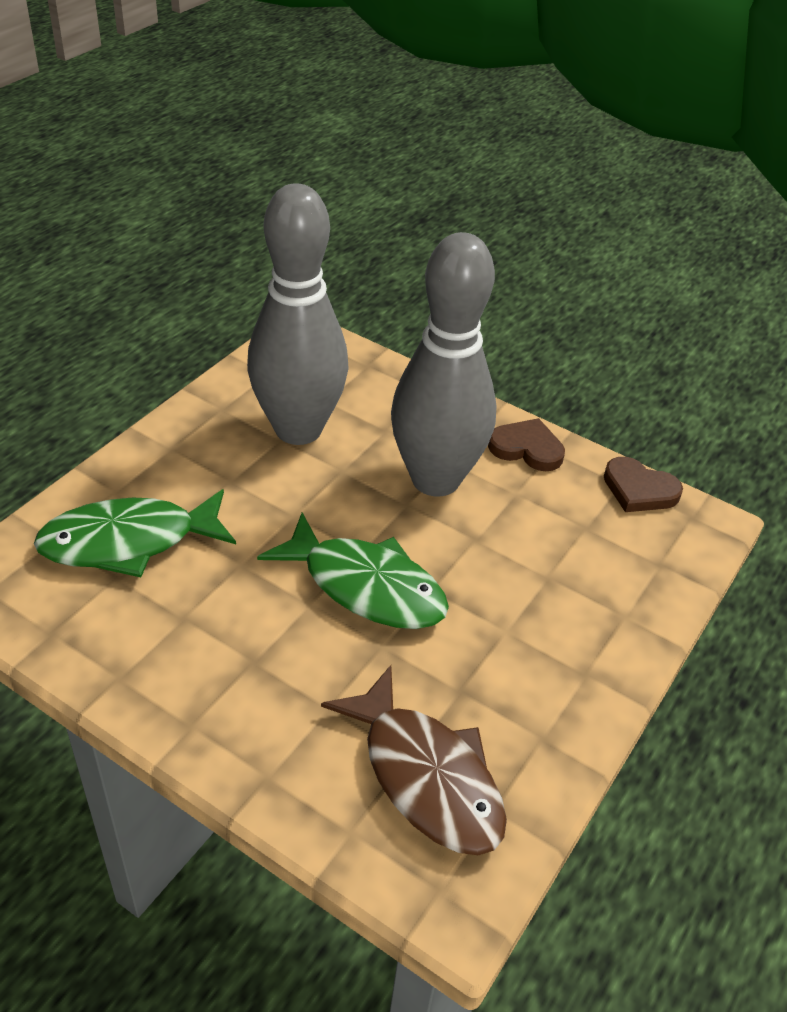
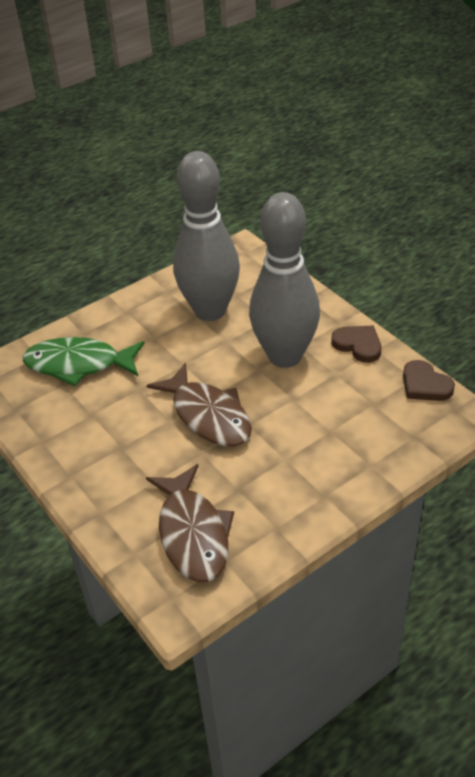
camera: 25 degrees right, 0 degrees up
(366, 586) = (208, 415): green fish -> brown fish

